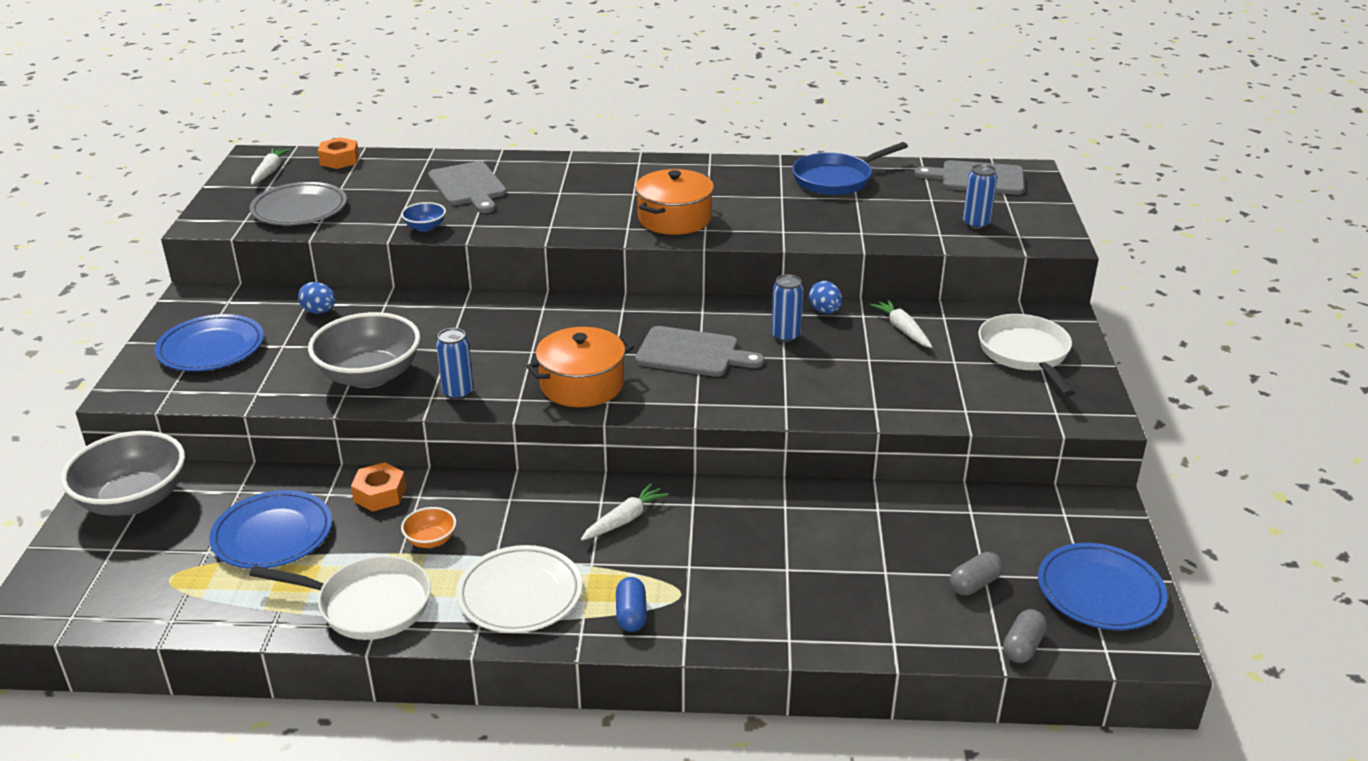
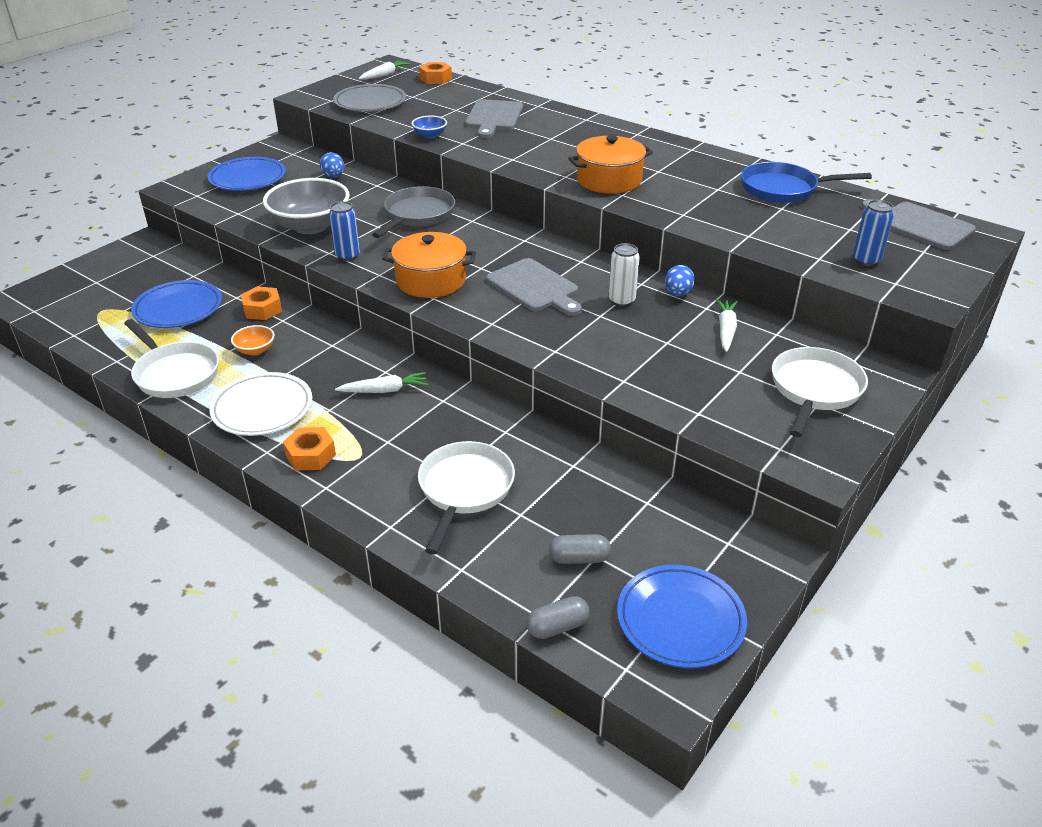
camera: 35 degrees right, 5 degrees up
(133, 500) = (138, 259): grey bowl -> none
(476, 322) = (417, 215): none -> grey pan
(631, 615) = (310, 455): blue capsule -> orange nut
(785, 336) = (621, 300): blue can -> white can
(813, 575) = (464, 489): none -> white pan

